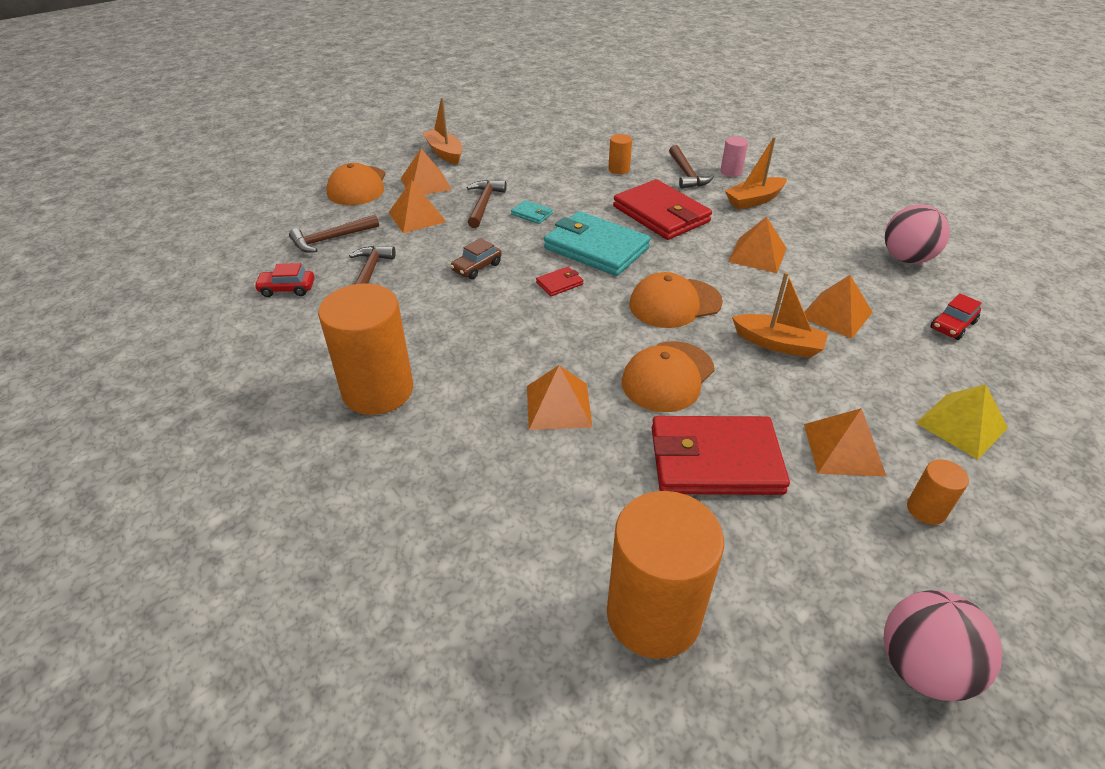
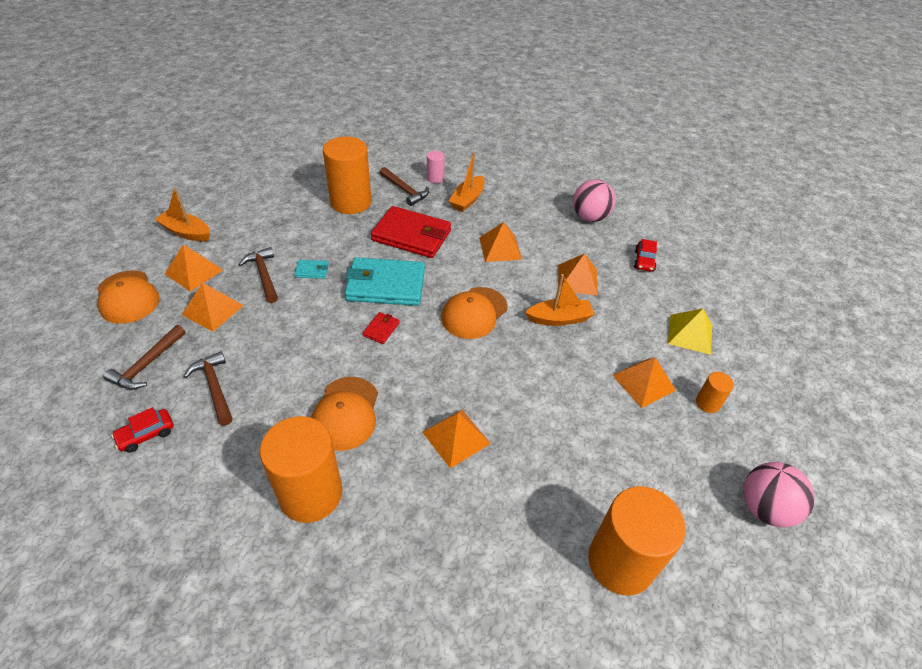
camera: 35 degrees left, 5 degrees up
(476, 267) = (304, 341): brown car -> none
(619, 169) = (351, 202): orange cylinder -> orange cylinder, size x2.22
(667, 376) = (510, 377): orange cap -> orange cap (346, 413)
(715, 460) = (581, 429): red wallet -> none

